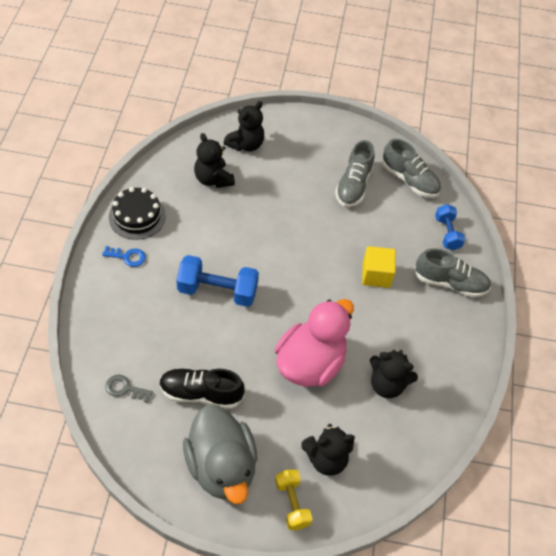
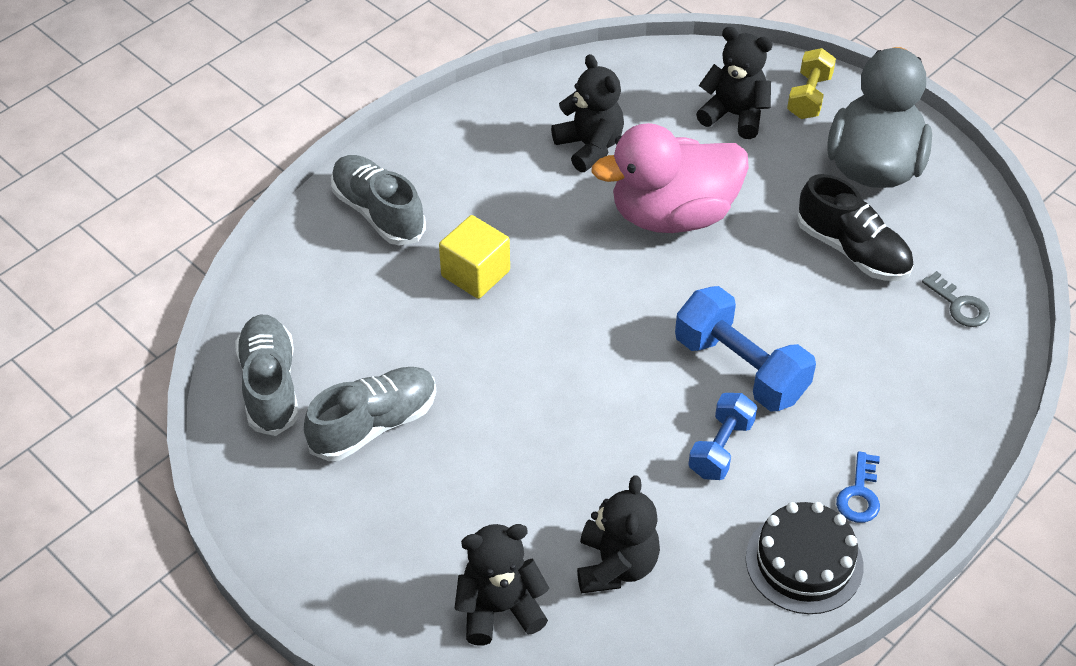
camera: 140 degrees left, 5 degrees down
(128, 257) = (859, 494): blue key -> blue key turned 120 degrees counterclockwise
(447, 233) = (305, 276): blue dumbbell -> blue dumbbell (721, 448)

